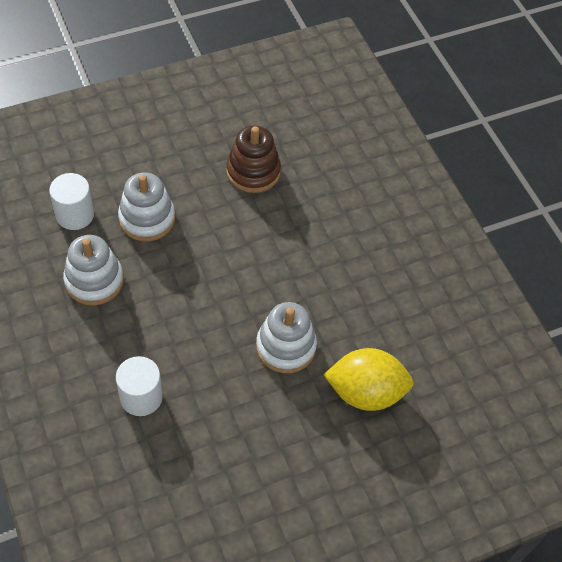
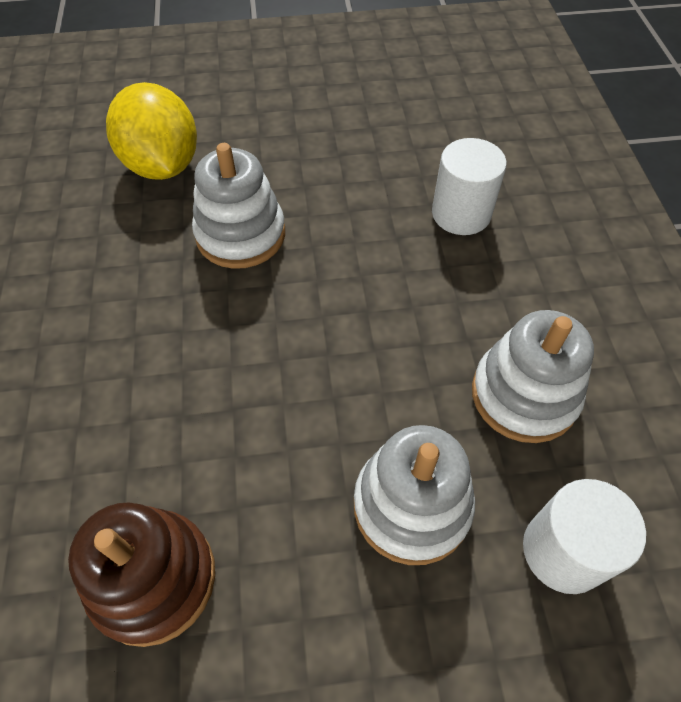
camera: 160 degrees left, 0 degrees up
(365, 392) = (162, 165): yellow lemon -> yellow lemon turned 45 degrees clockwise

